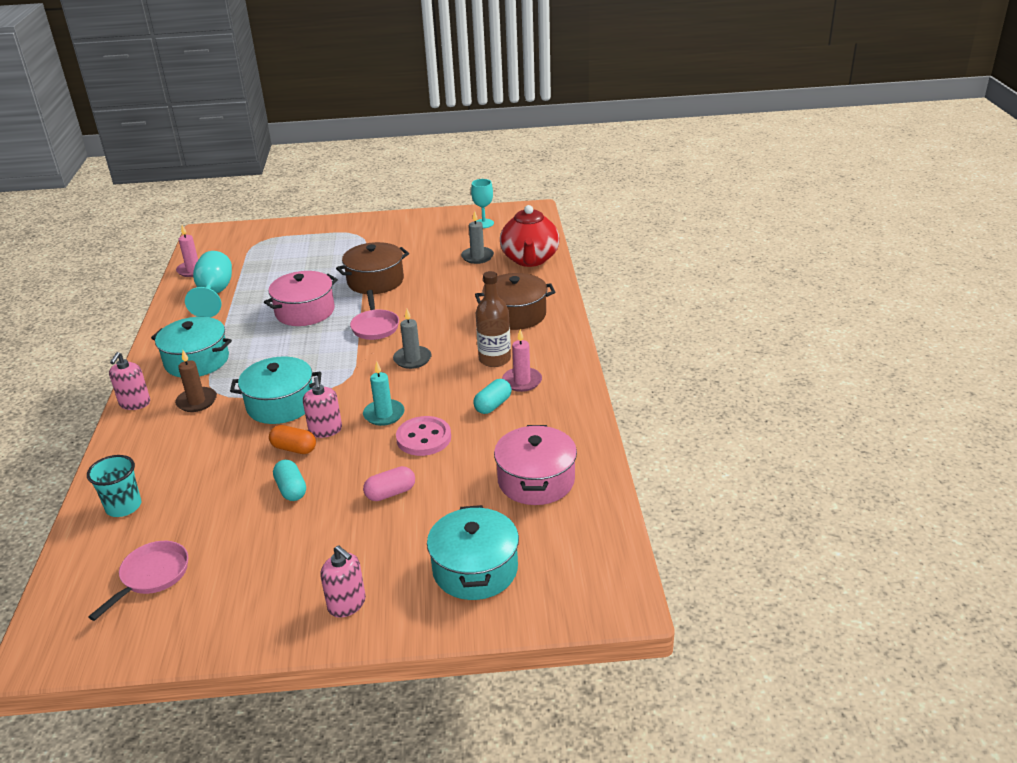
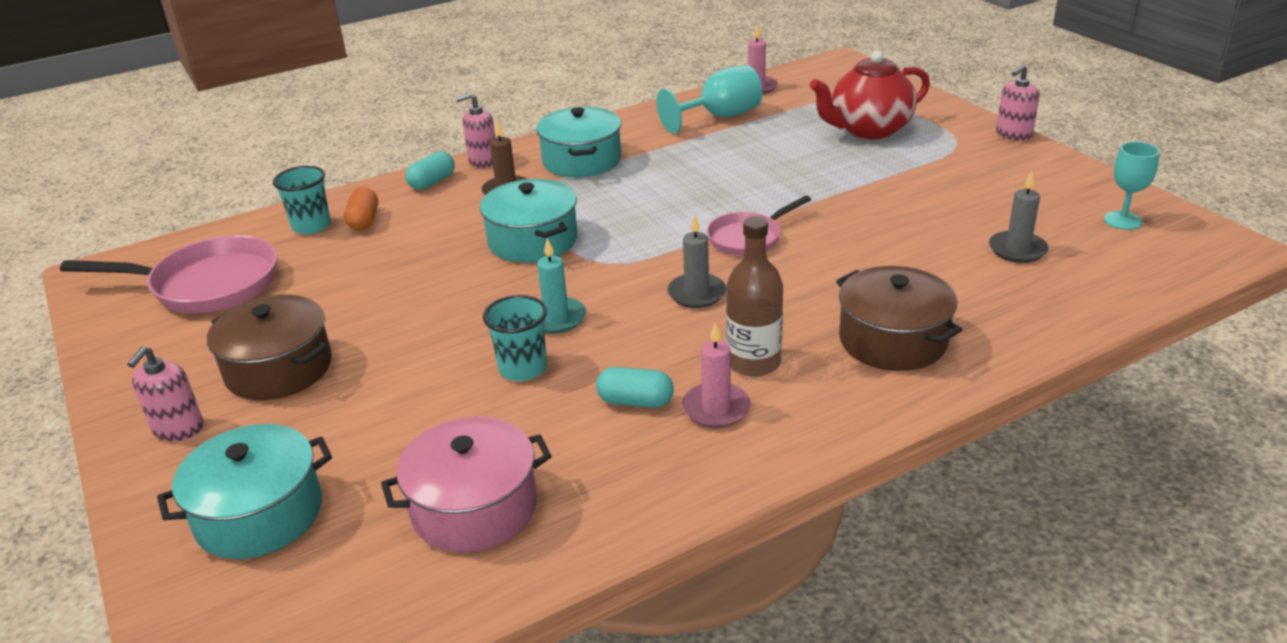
camera: 65 degrees right, 0 degrees up
(152, 576) = (208, 285): pink pan -> pink pan, size x1.66
(291, 489) = (375, 310): turquoise capsule -> turquoise capsule (432, 182)
(294, 449) = (452, 282): orange capsule -> orange capsule (364, 221)
(305, 311) = (736, 180): pink pot -> none
(325, 430) = (499, 289): pink soap dispenser -> pink soap dispenser (1013, 134)
(375, 281) = (857, 198): brown pot -> brown pot (279, 369)
(390, 493) = (394, 384): pink capsule -> none
(424, 438) = (523, 368): pink button -> turquoise cup
(530, 259) = (1071, 298): red teapot -> red teapot (868, 130)

